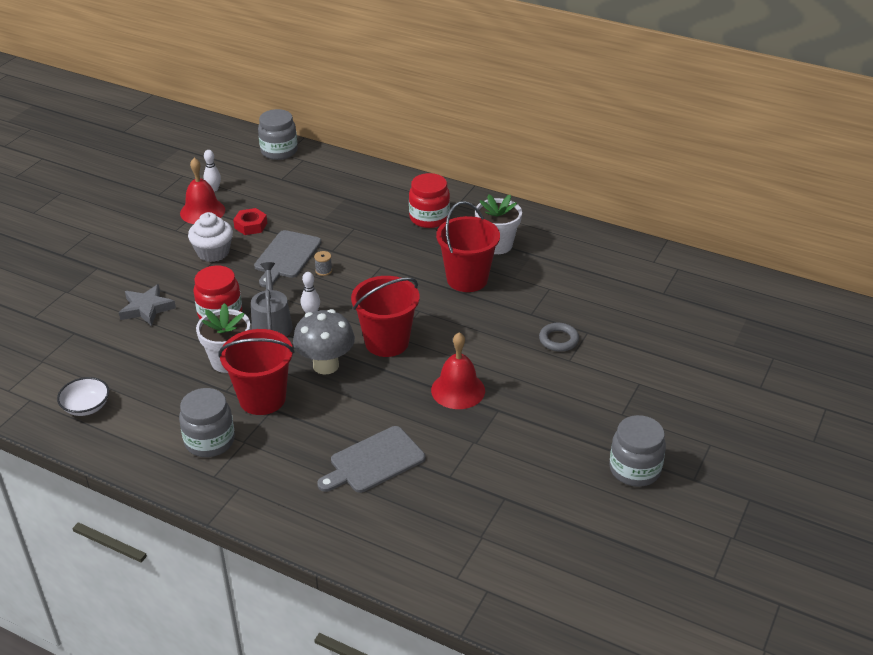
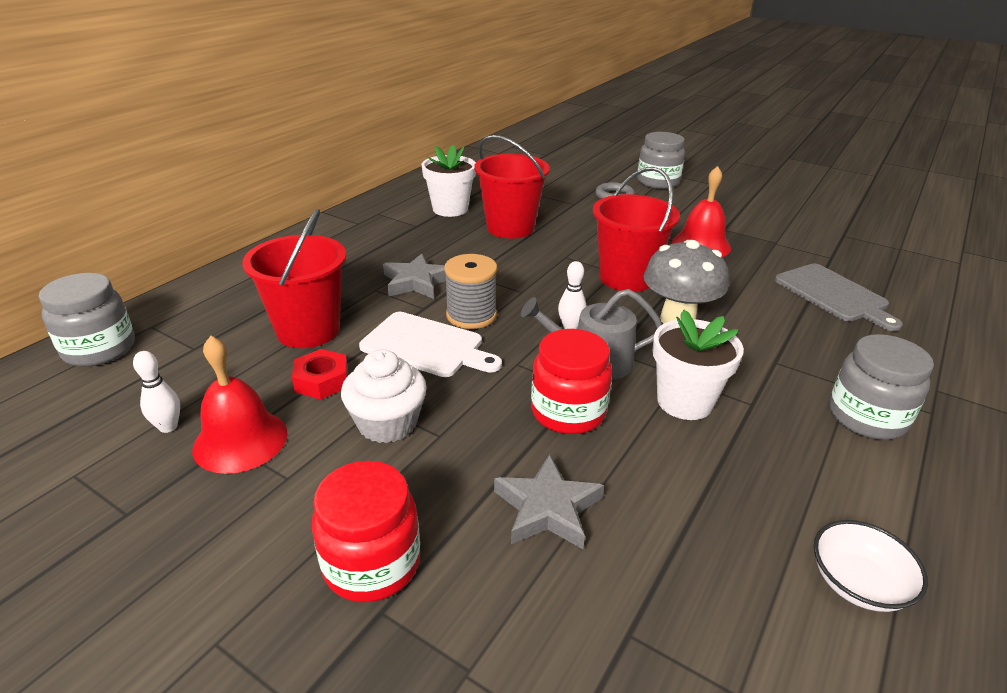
camera: 85 degrees left, 5 degrees down
(262, 398) = (758, 370): red bucket -> red bucket (308, 330)
(286, 256) = (426, 346): grey cutting board -> white cutting board
(323, 271) = (471, 315): grey spool -> grey spool, size x2.06
(366, 243) = (416, 282): none -> grey star
(429, 218) = (378, 240): red jar -> red jar (372, 563)
(634, 469) = (777, 186): grey jar -> grey jar (658, 182)

